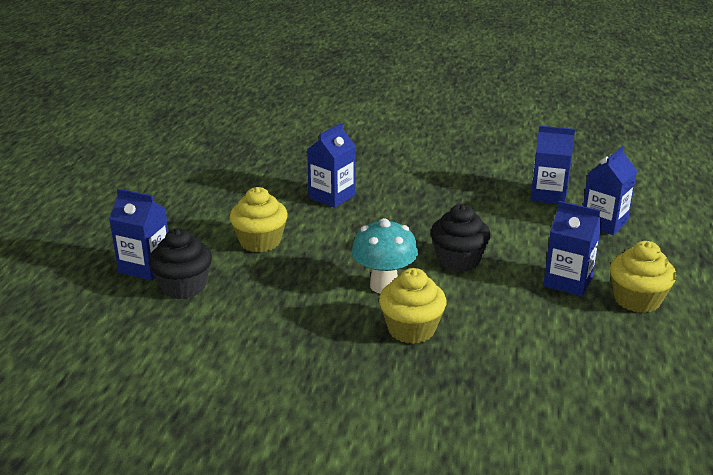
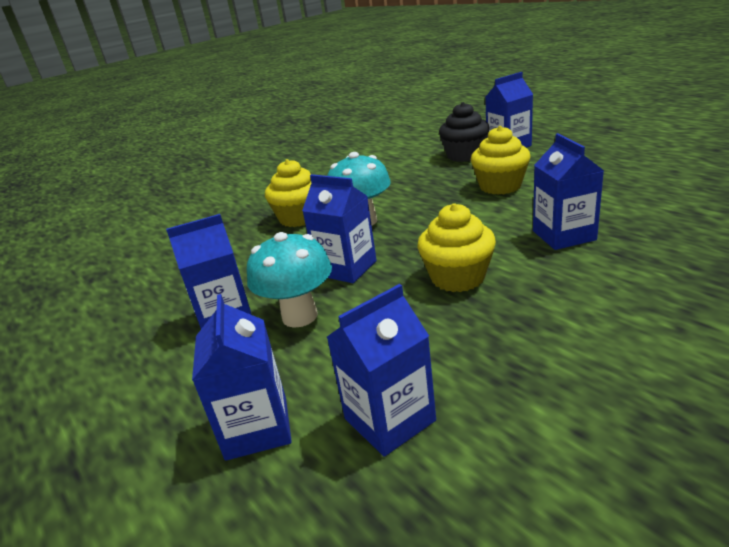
camera: 135 degrees right, 0 degrees up
(458, 260) = (346, 268): black cupcake -> blue carton
(526, 252) = (300, 316): none -> turquoise mushroom
(637, 300) = (139, 345): yellow cupcake -> yellow cupcake (458, 277)

